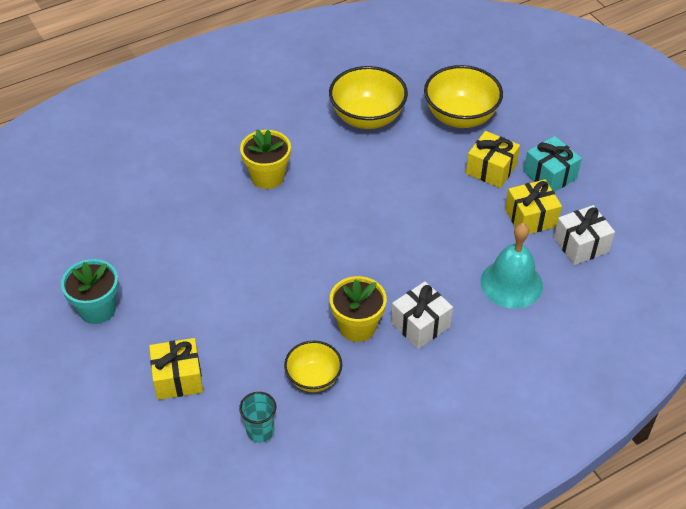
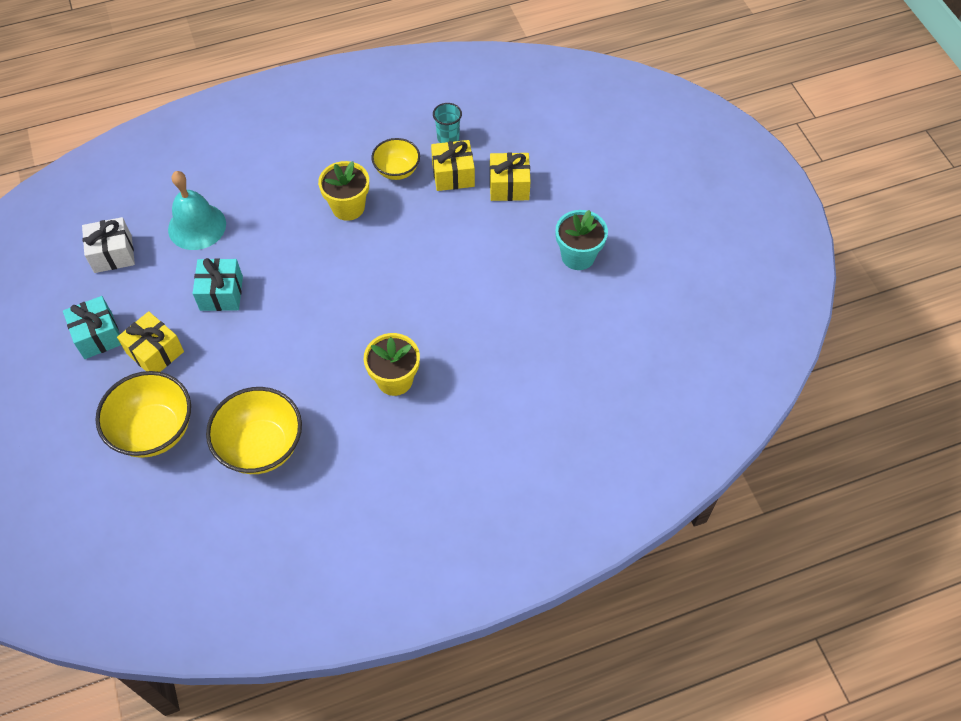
camera: 170 degrees left, 10 degrees up
(420, 324) = (293, 201): white gift -> none
(455, 224) = (221, 293): none -> turquoise gift
(531, 218) = (144, 289): yellow gift -> yellow gift (453, 175)

